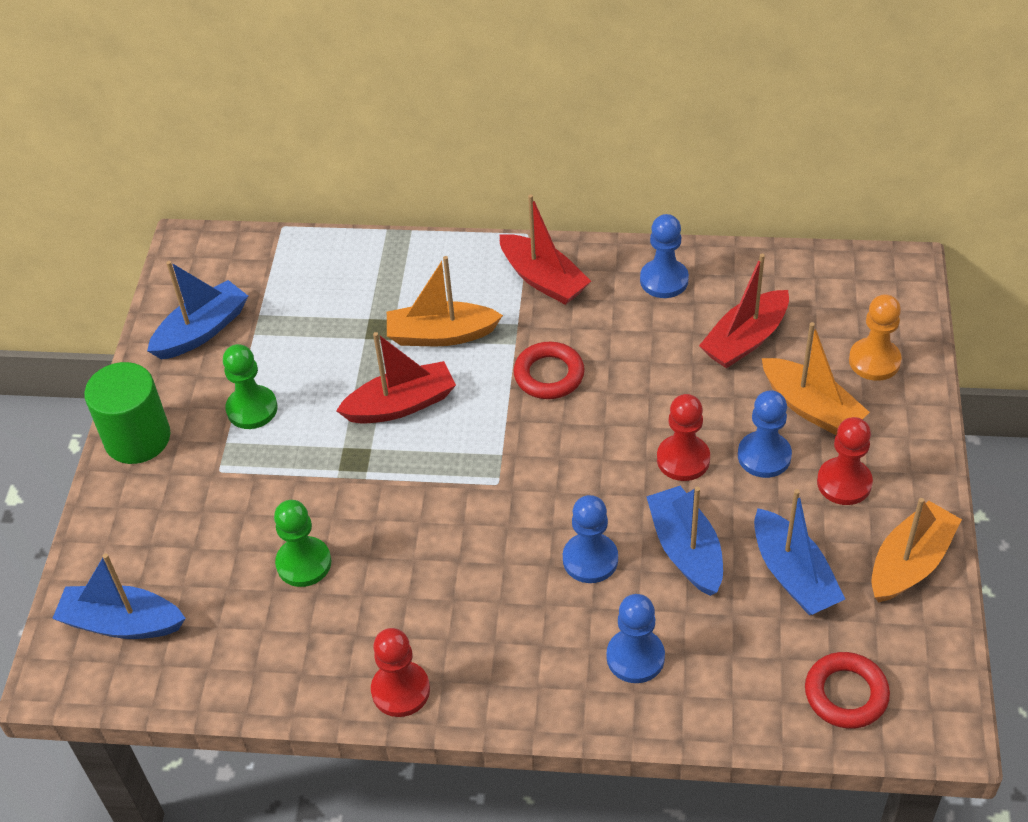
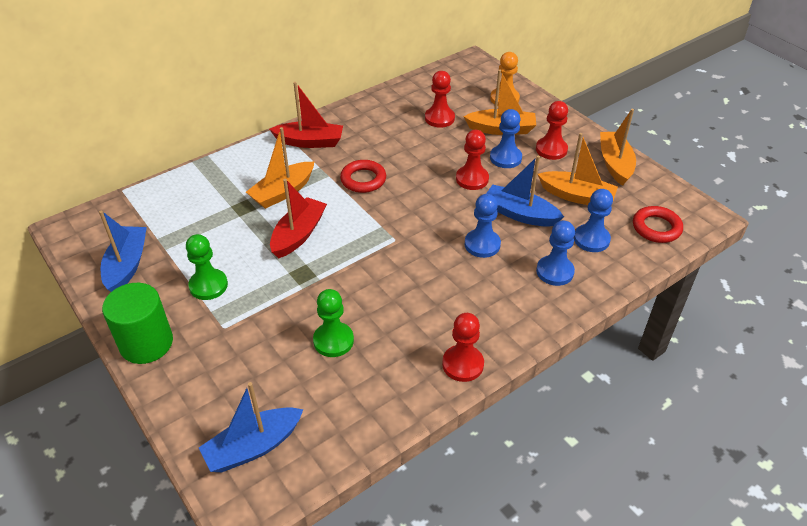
camera: 45 degrees left, 5 degrees down
(664, 280) = (372, 114): blue pawn -> blue pawn (591, 239)
(745, 340) = (439, 118): red boat -> red pawn
(793, 575) = (577, 196): blue boat -> orange boat

